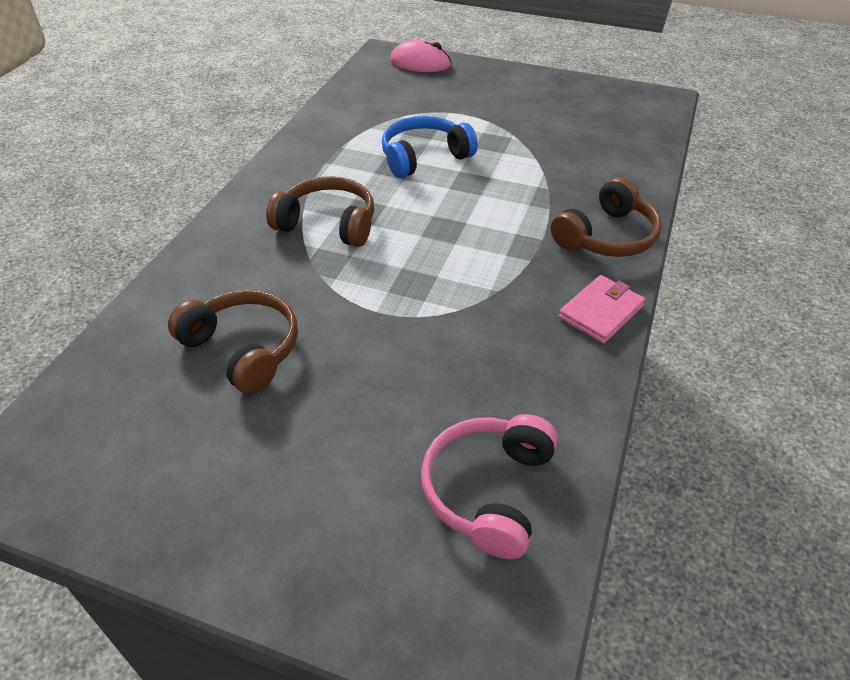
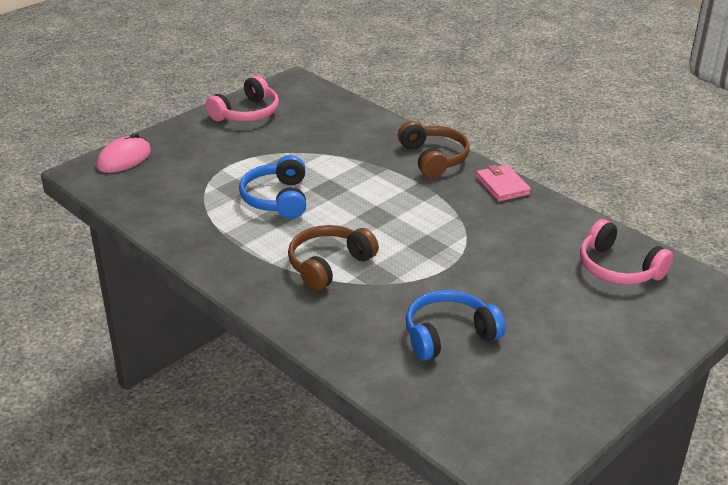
camera: 65 degrees left, 10 degrees down
(243, 349) = (448, 335): brown headphones -> blue headphones
(564, 93) = (247, 113): none -> pink headphones

